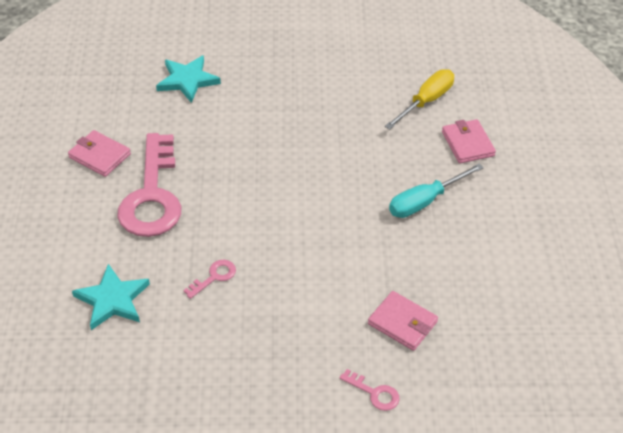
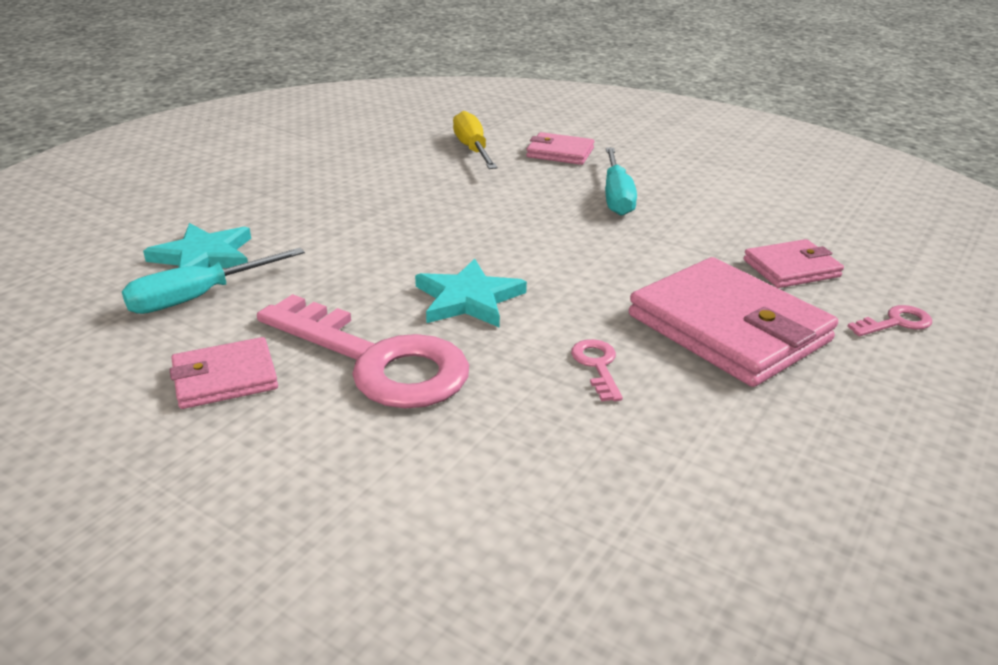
camera: 55 degrees left, 15 degrees down
(112, 300) = (552, 480): turquoise star -> turquoise star (468, 299)
(151, 104) = (198, 297): none -> turquoise screwdriver
(298, 316) = (728, 328): none -> pink wallet

